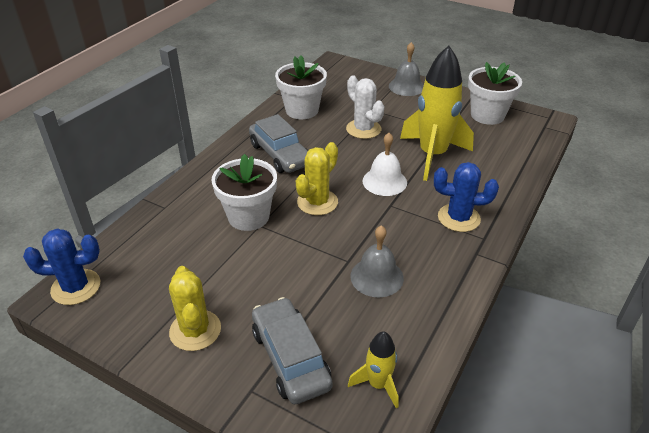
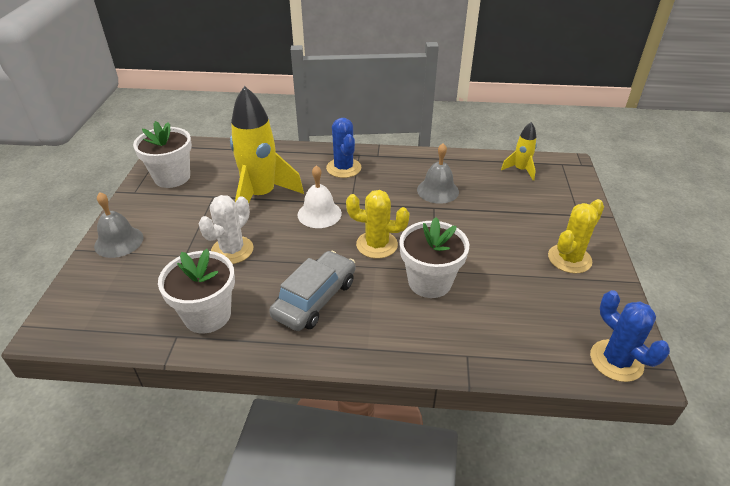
camera: 115 degrees left, 0 degrees up
(290, 358) = (540, 207): grey car -> none

